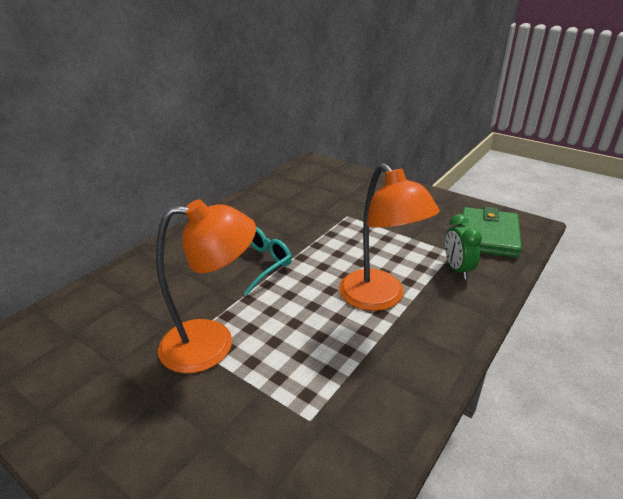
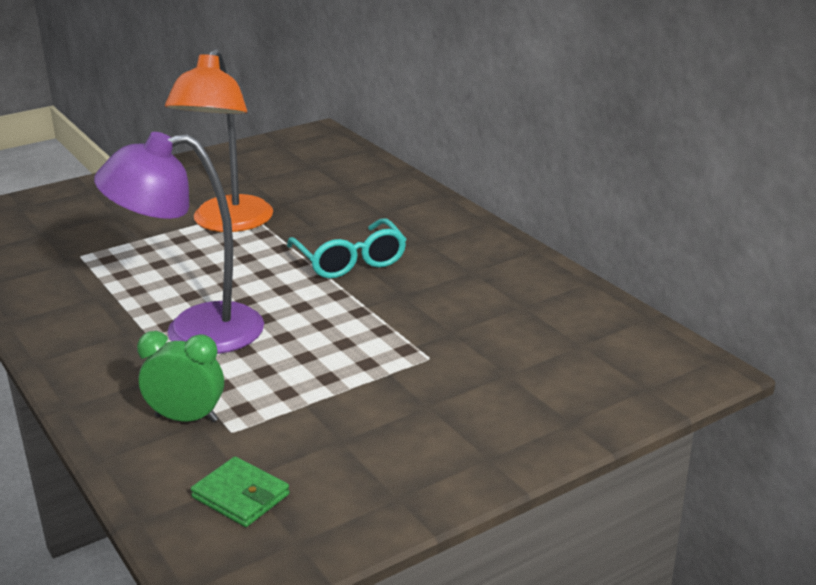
camera: 110 degrees right, 5 degrees down
(379, 298) = (193, 331): orange lamp -> purple lamp
(488, 236) = (241, 496): green wallet -> green wallet, size x0.53

